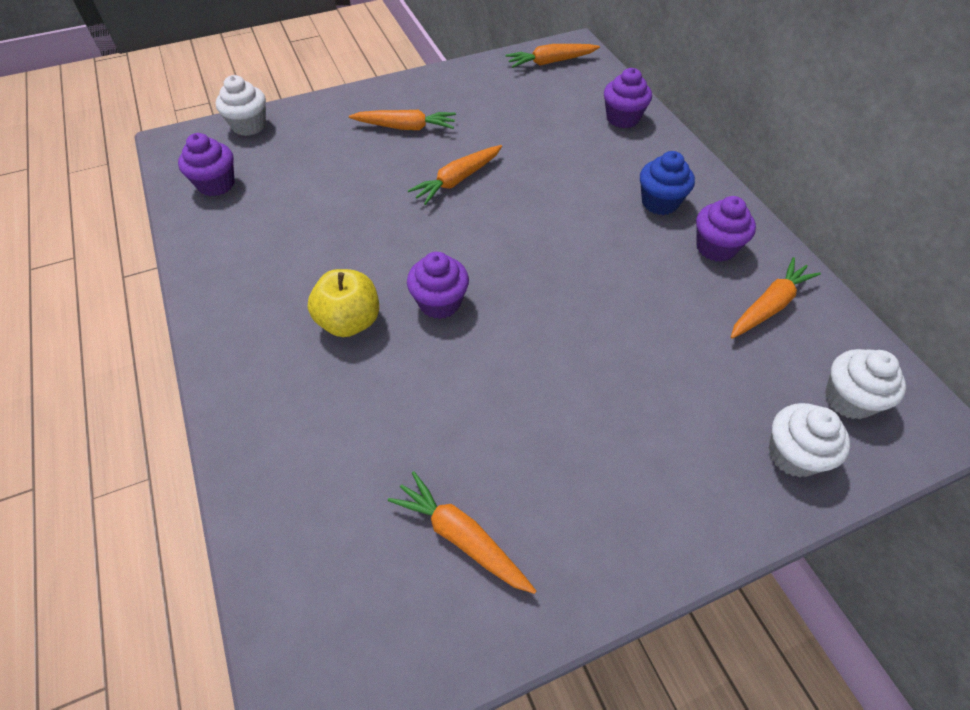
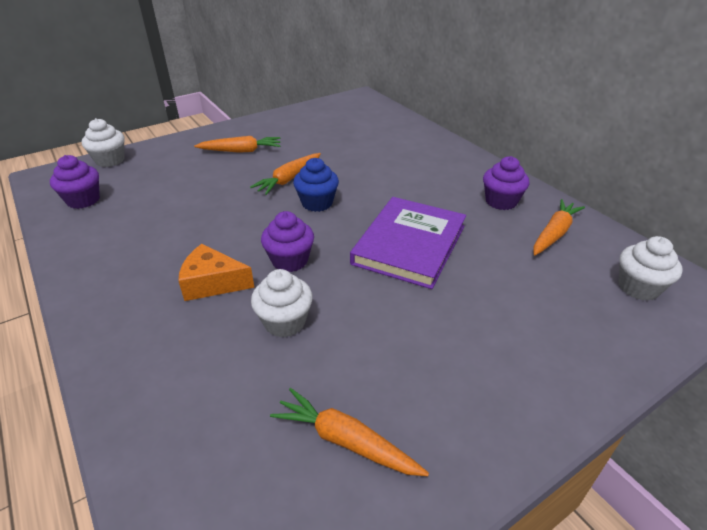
camera: 10 degrees left, 15 degrees down
(349, 321) = (212, 283): yellow apple -> orange cheese
(550, 62) = (345, 105): orange carrot -> none
(584, 299) = (409, 245): none -> purple book
(622, 118) = (407, 132): purple cupcake -> none
(660, 202) = (450, 178): blue cupcake -> blue cupcake (317, 203)
(793, 455) = (612, 332): white cupcake -> white cupcake (284, 322)

